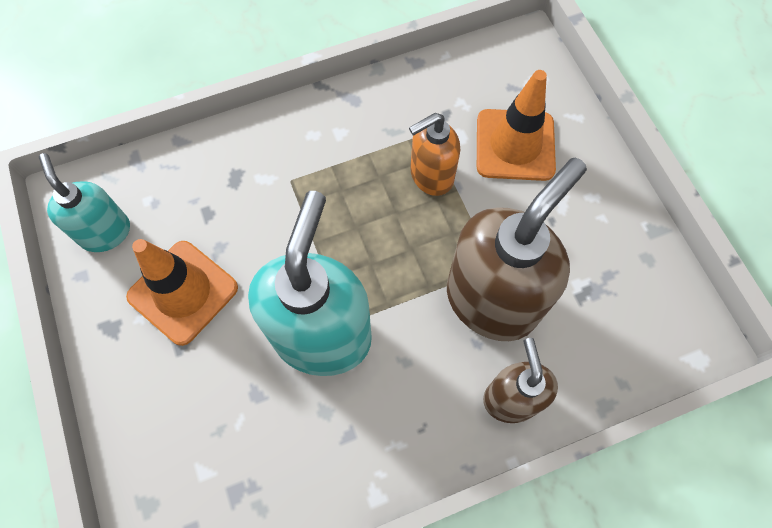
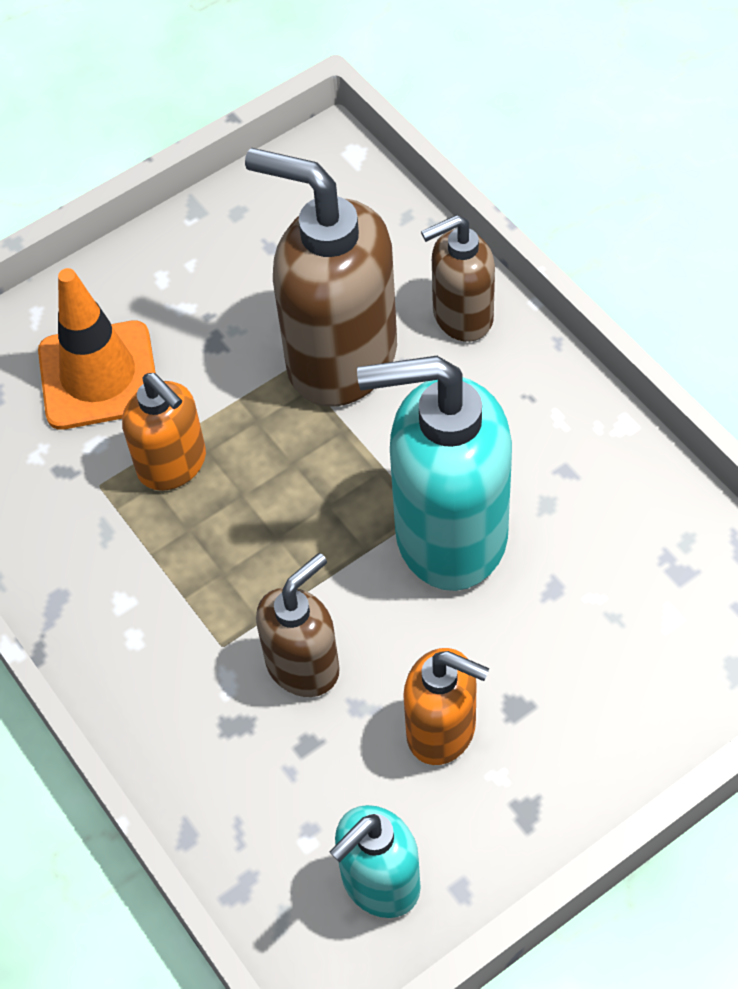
camera: 100 degrees left, 10 degrees down
(183, 292) = (442, 730): orange traffic cone -> orange soap dispenser
(258, 222) = (303, 665): none -> brown soap dispenser

